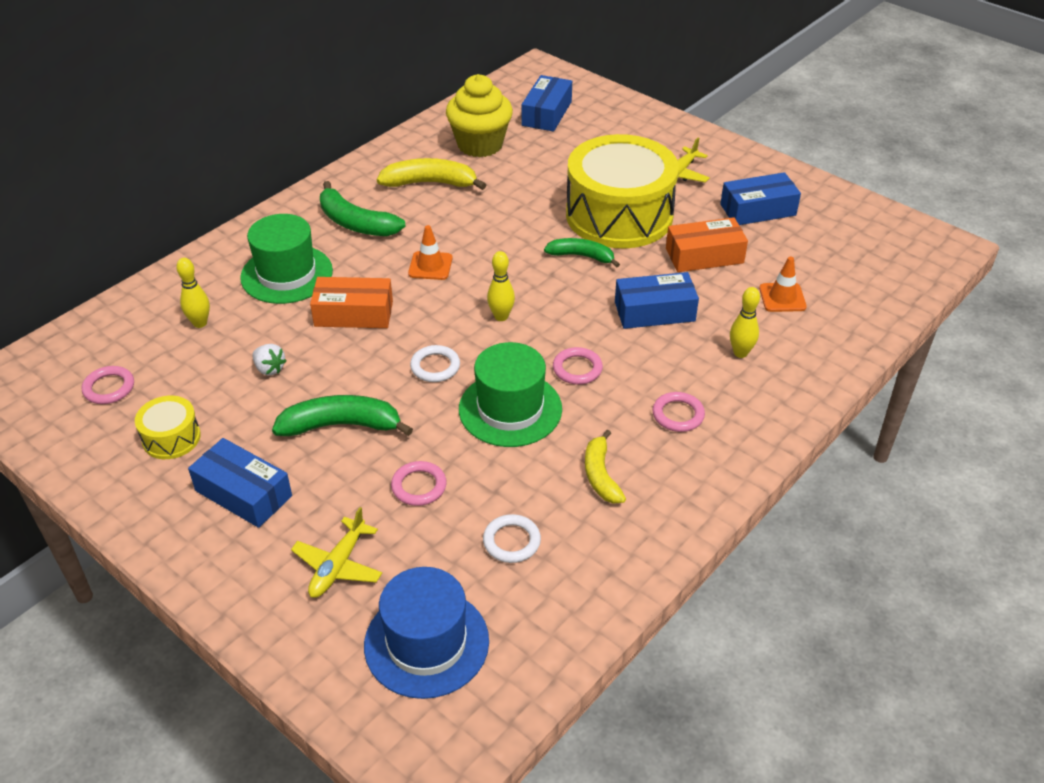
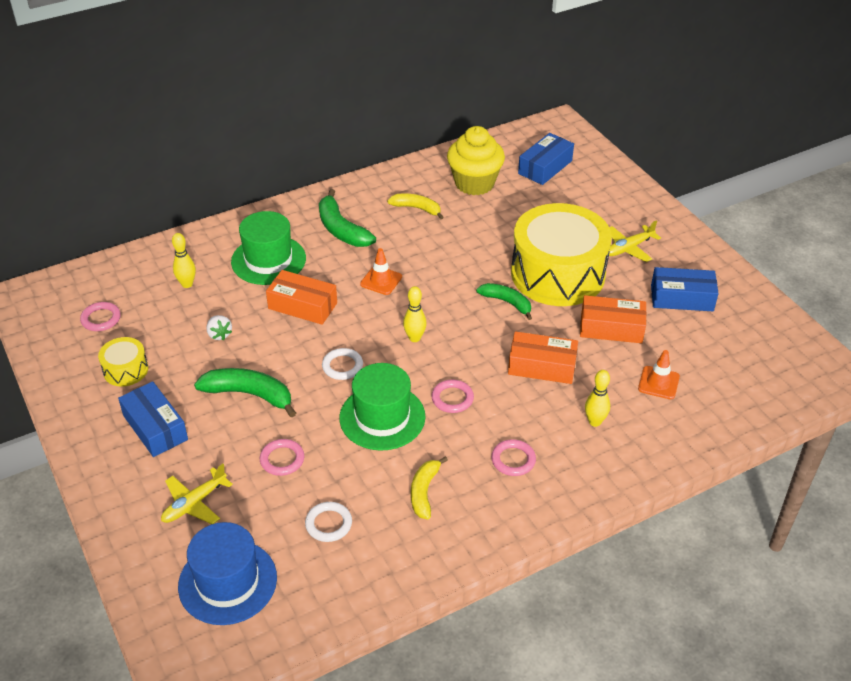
camera: 20 degrees right, 0 degrees up
(430, 183) = (417, 208): yellow banana -> yellow banana, size x0.66
(654, 311) = (542, 366): blue box -> orange box

